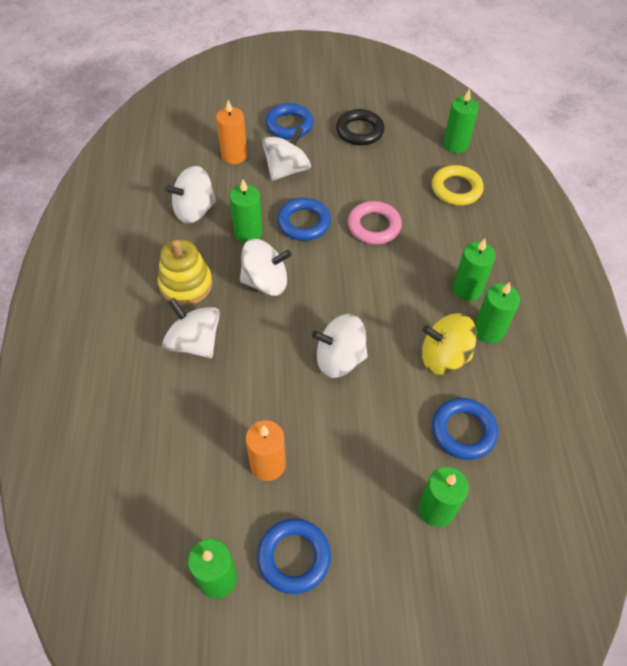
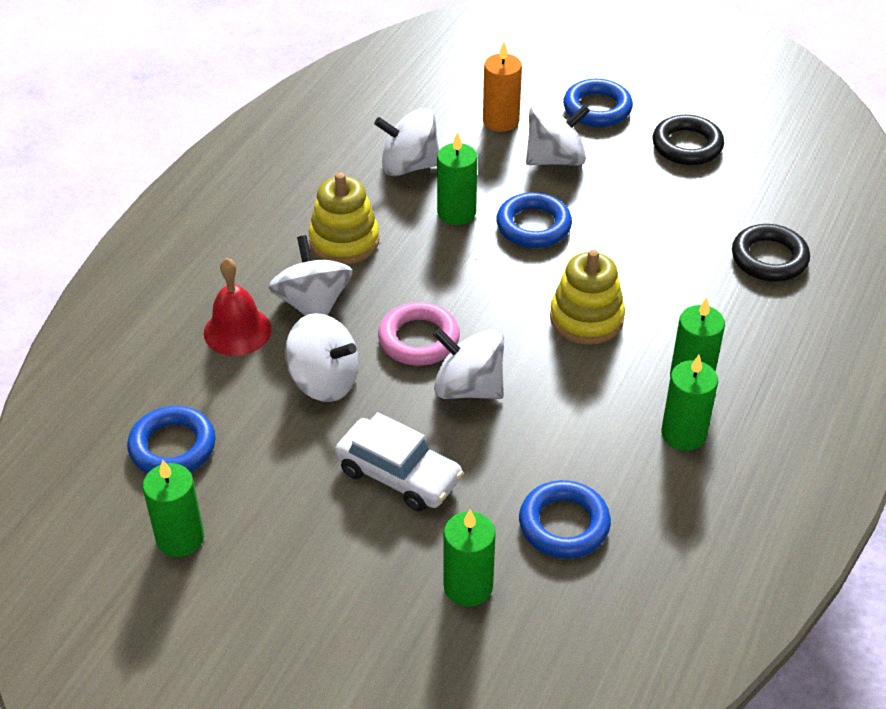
camera: 30 degrees right, 10 degrees down
(153, 388) = (237, 331): none -> red bell
(265, 282) = (439, 273): white spinning top -> white spinning top (324, 381)
(268, 464) = (308, 457): orange candle -> none
(294, 557) = (273, 556): blue ring -> blue ring (172, 447)
(337, 447) = (398, 475): none -> white car
(374, 226) = (621, 262): pink ring -> pink ring (419, 339)
(379, 275) = (586, 318): none -> yellow stacking toy
(444, 357) = (601, 438): yellow spinning top -> none
(455, 144) = (811, 205): green candle -> none
(456, 189) = (769, 258): yellow ring -> black ring

